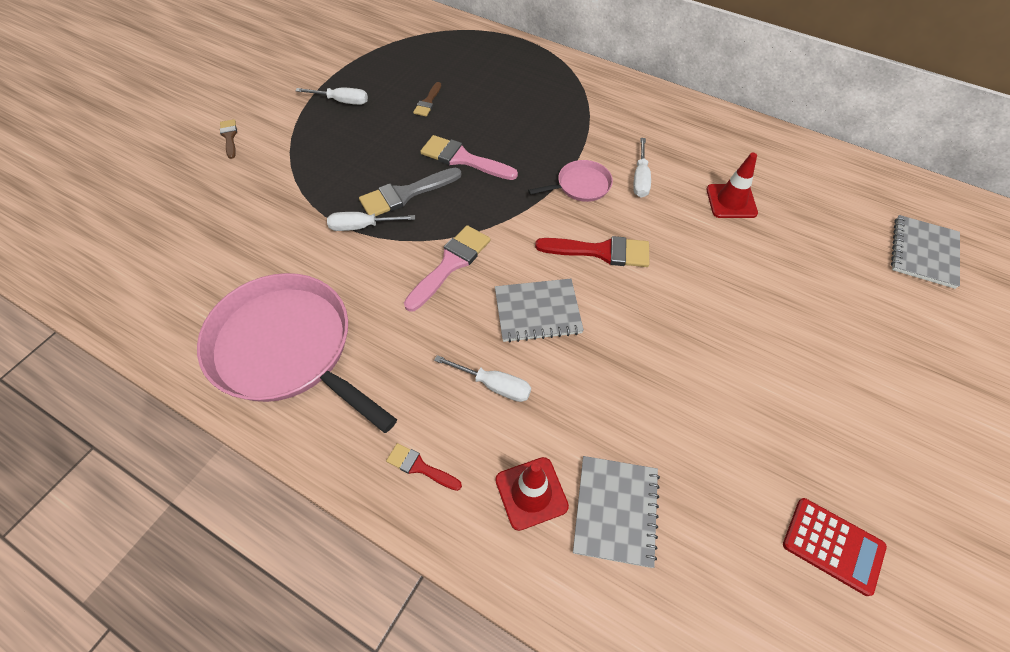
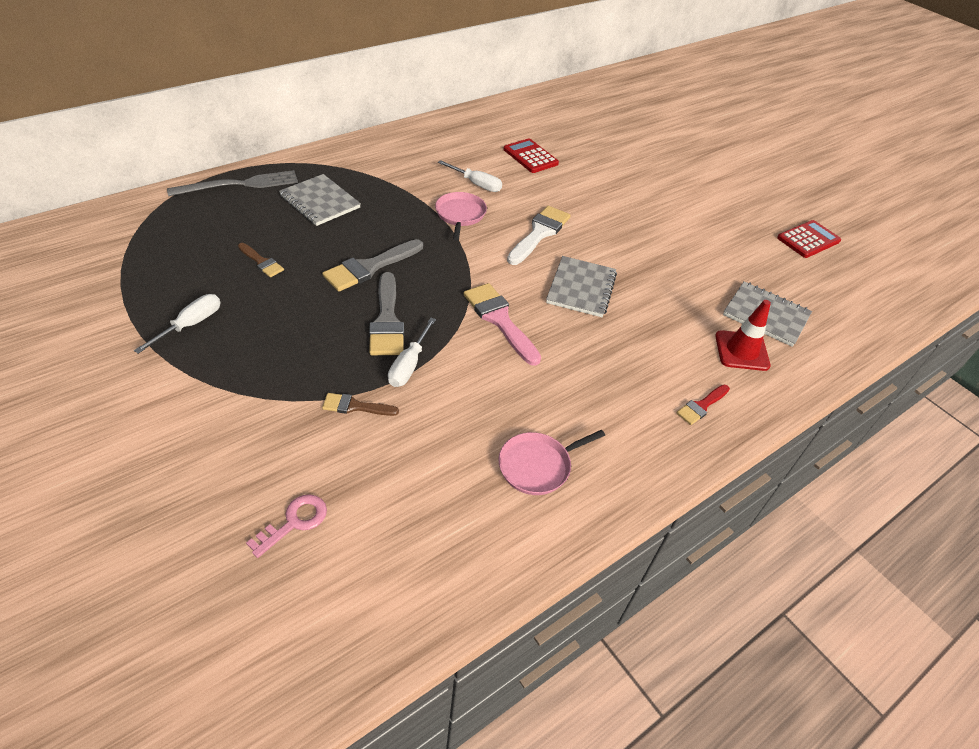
camera: 70 degrees left, 10 degrees down
(189, 227) = (294, 522): none -> pink key
(229, 137) = (153, 445): brown brush -> brown brush (355, 406)
(287, 348) = (538, 466): pink pan -> pink pan, size x0.45
(463, 159) = (370, 267): pink brush -> grey brush
(494, 385) = (642, 337): white screwdriver -> none
(510, 51) = (239, 184): none -> grey fork
(600, 251) = (539, 233): red brush -> white brush
(731, 201) = (530, 156): red traffic cone -> red calculator
(923, 253) = (622, 113): grey notebook -> grey notebook (320, 202)

